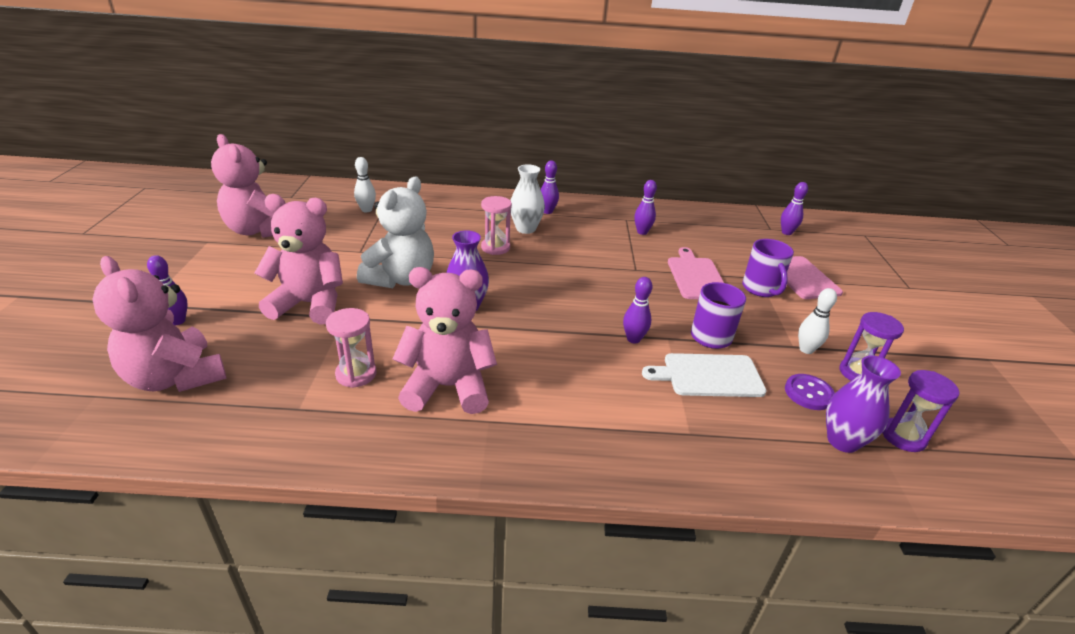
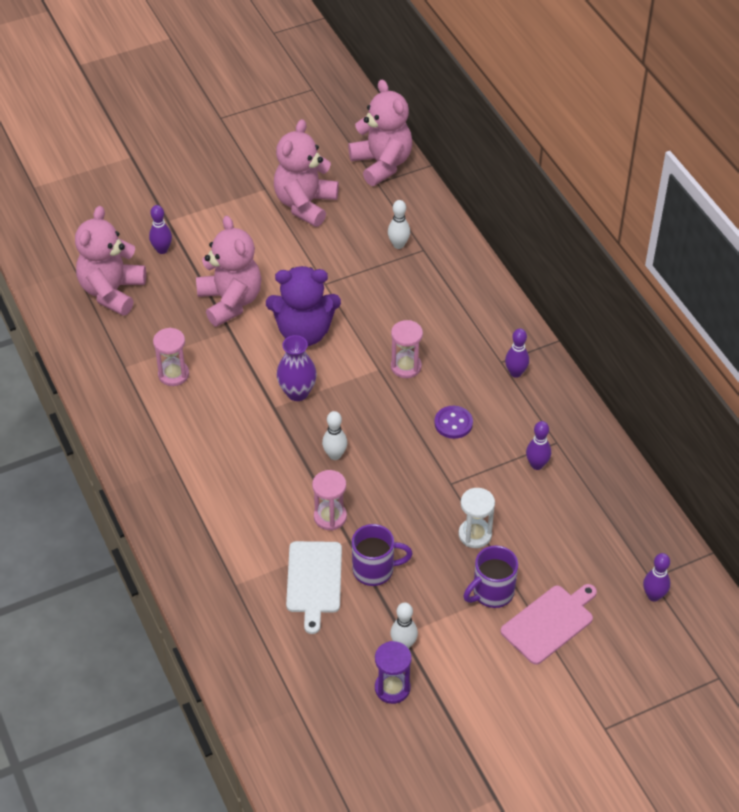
camera: 65 degrees right, 15 degrees up
(401, 279) = (304, 332): white teddy bear -> purple teddy bear
(448, 387) = (193, 429): pink teddy bear -> pink teddy bear (382, 164)
(526, 229) = (461, 372): white vase -> none
(561, 312) = (335, 455): none -> white bowling pin
(633, 339) = (330, 517): purple bowling pin -> pink hourglass
(696, 277) = (475, 534): pink cutting board -> white hourglass
(708, 375) = (314, 580): white cutting board -> white cutting board turned 150 degrees counterclockwise
(808, 393) = (336, 654): purple button -> purple button (453, 423)
(842, 441) = (287, 683): purple vase -> none
(903, 436) = (319, 725): purple hourglass -> none

